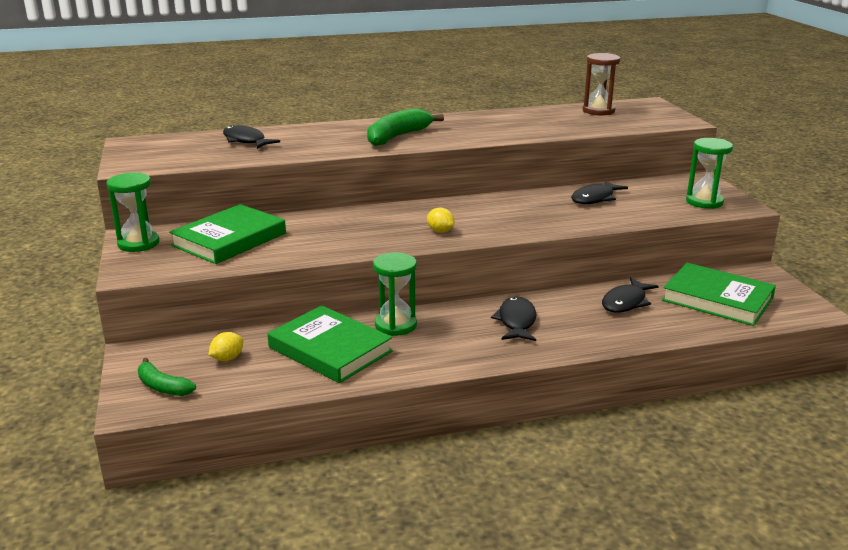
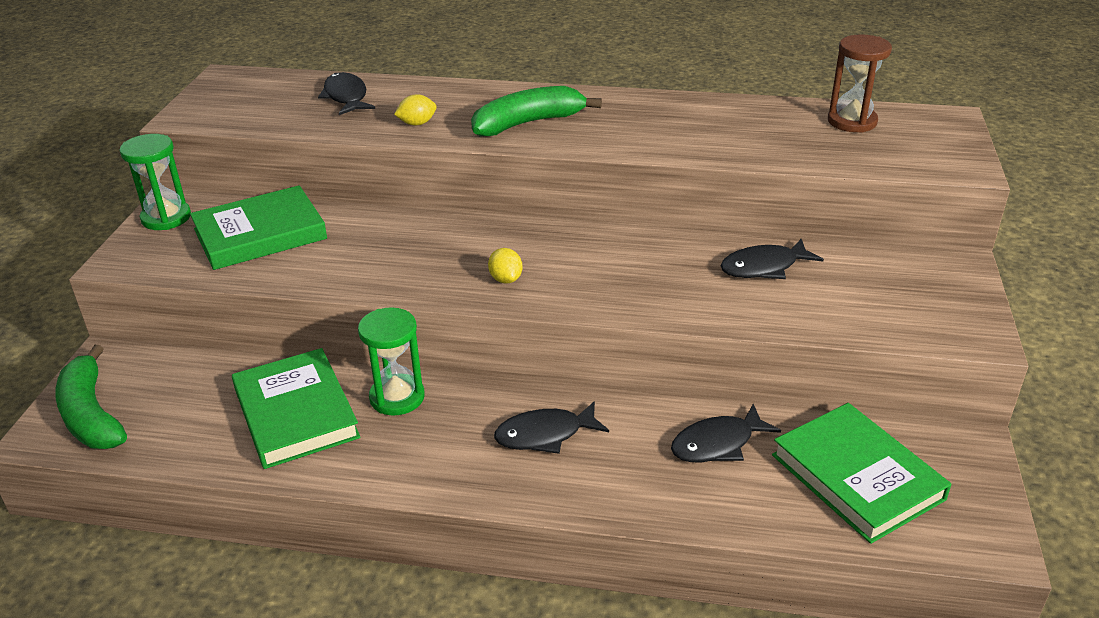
camera: 25 degrees right, 10 degrees up
(162, 387) = (91, 415): green banana -> green banana, size x1.66
(227, 358) = (182, 394): yellow lemon -> yellow lemon (417, 123)
(516, 321) = (545, 435): black fish -> black fish turned 135 degrees counterclockwise
(704, 202) = (924, 311): green hourglass -> none

